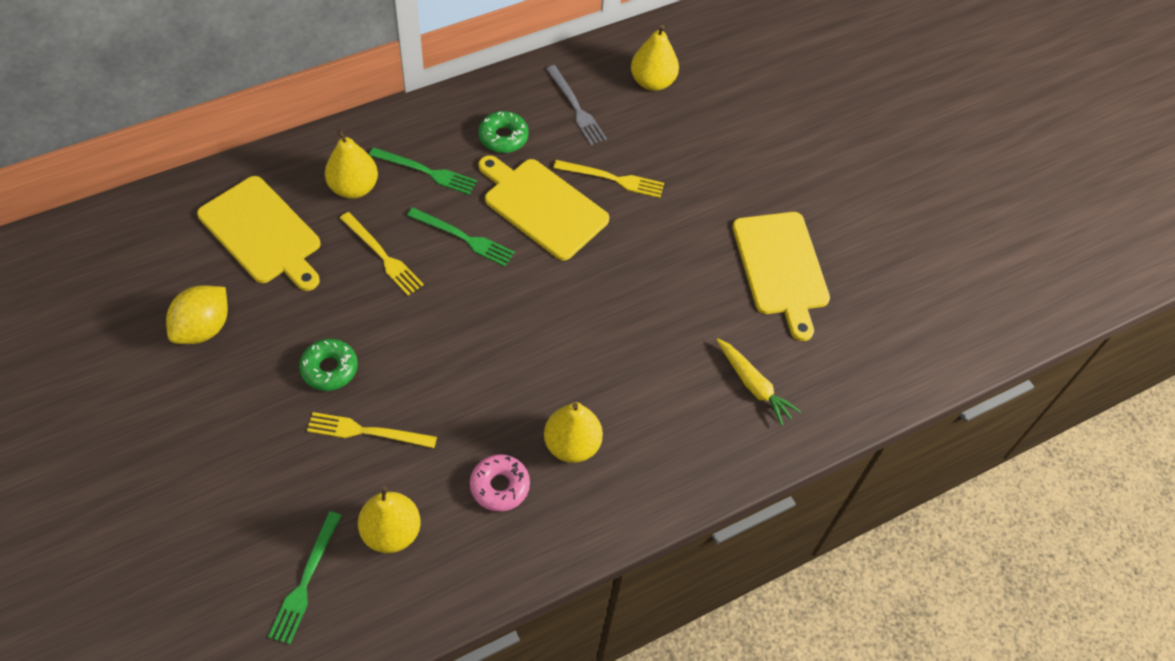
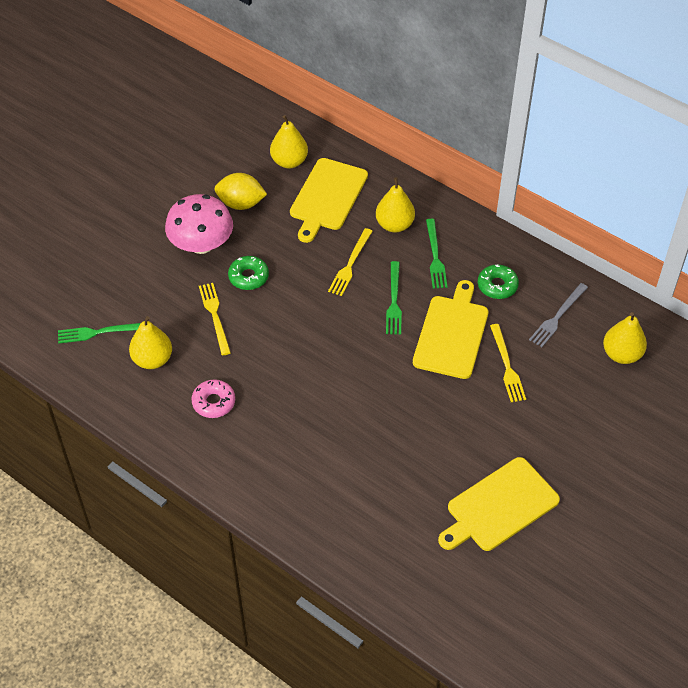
camera: 70 degrees right, 5 degrees down
(238, 400) = (201, 244): none -> pink mushroom
(572, 445) = (266, 430): yellow pear -> yellow pear (289, 161)
(753, 385) = (379, 524): yellow carrot -> none

